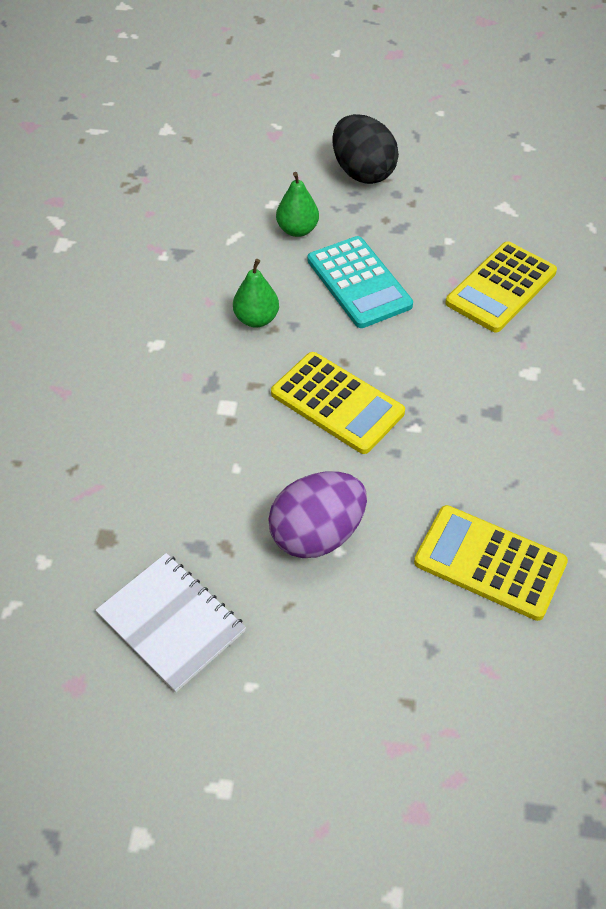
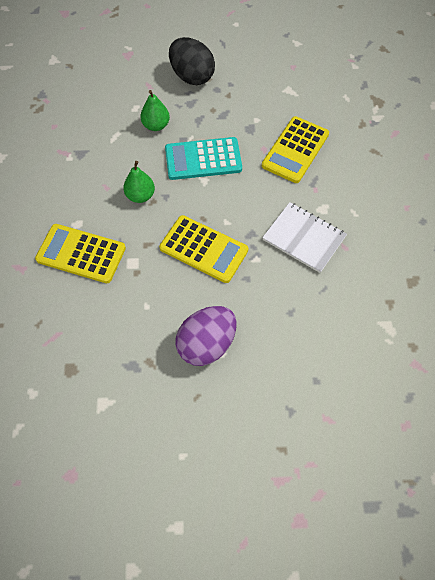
camera: 10 degrees left, 10 degrees up
(171, 623) = (124, 421): white notebook -> white notebook (304, 238)
(359, 283) = (203, 159): turquoise calculator -> turquoise calculator turned 120 degrees clockwise
(489, 563) = (317, 346): yellow calculator -> yellow calculator (81, 254)

